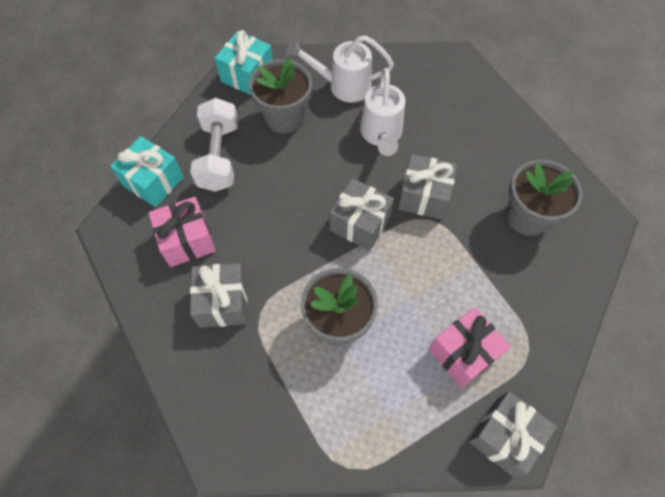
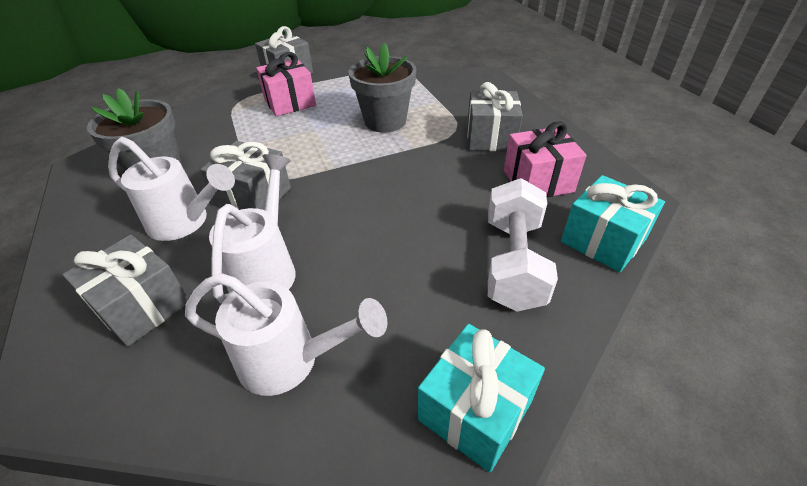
camera: 170 degrees left, 20 degrees down
(284, 117) = (408, 312): grey flower pot -> none
(360, 223) = (339, 180): grey gift -> grey gift (142, 306)
(461, 165) = (185, 222): none -> white watering can

